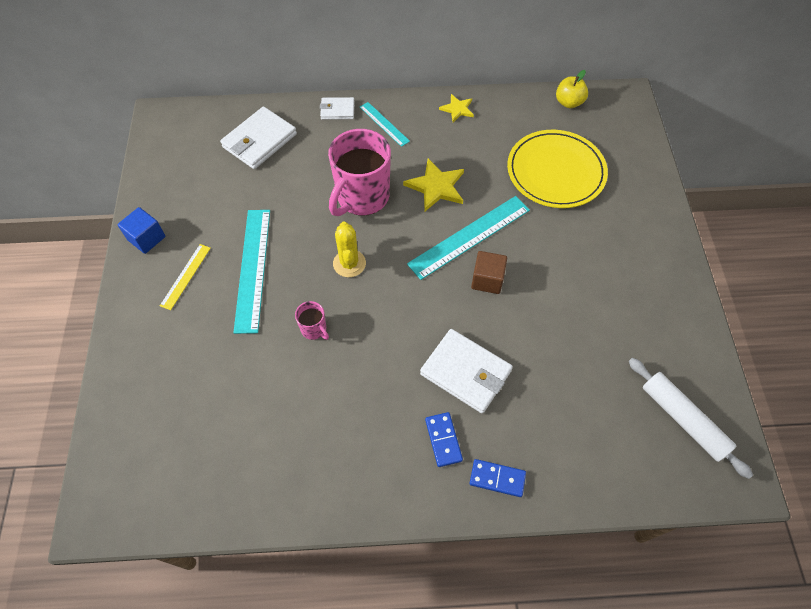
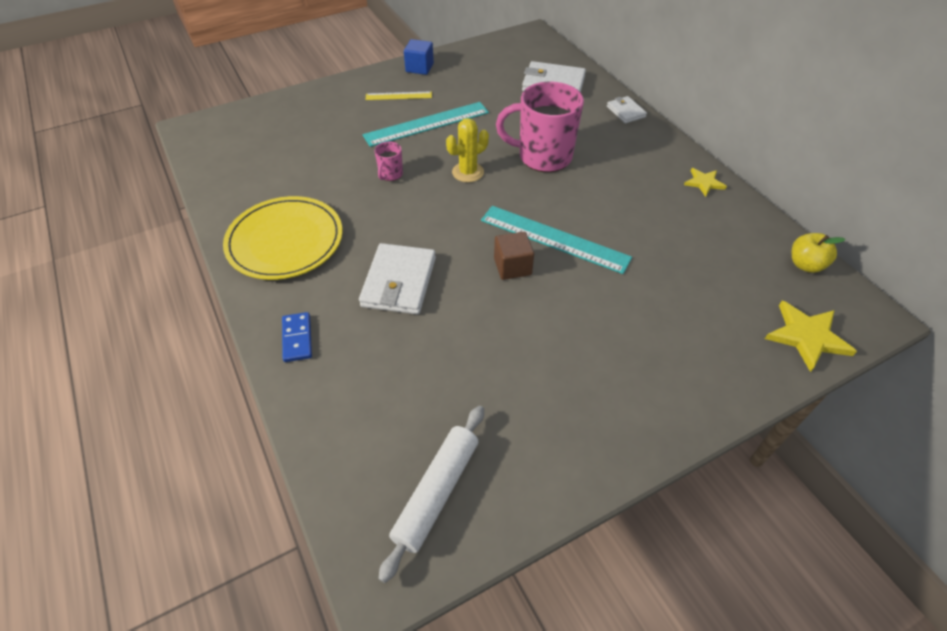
camera: 65 degrees right, 10 degrees down
(384, 124) = (638, 143): turquoise ruler -> none
(436, 187) = (594, 198): yellow star -> yellow star (807, 336)
(443, 440) = (321, 288): blue domino -> none
(556, 172) = (694, 281): yellow plate -> yellow plate (285, 241)

